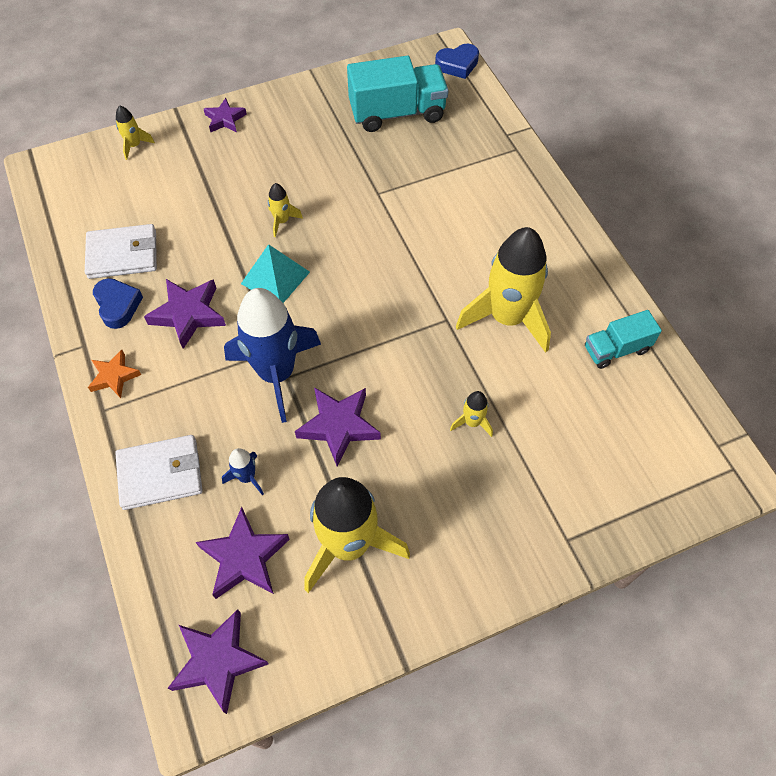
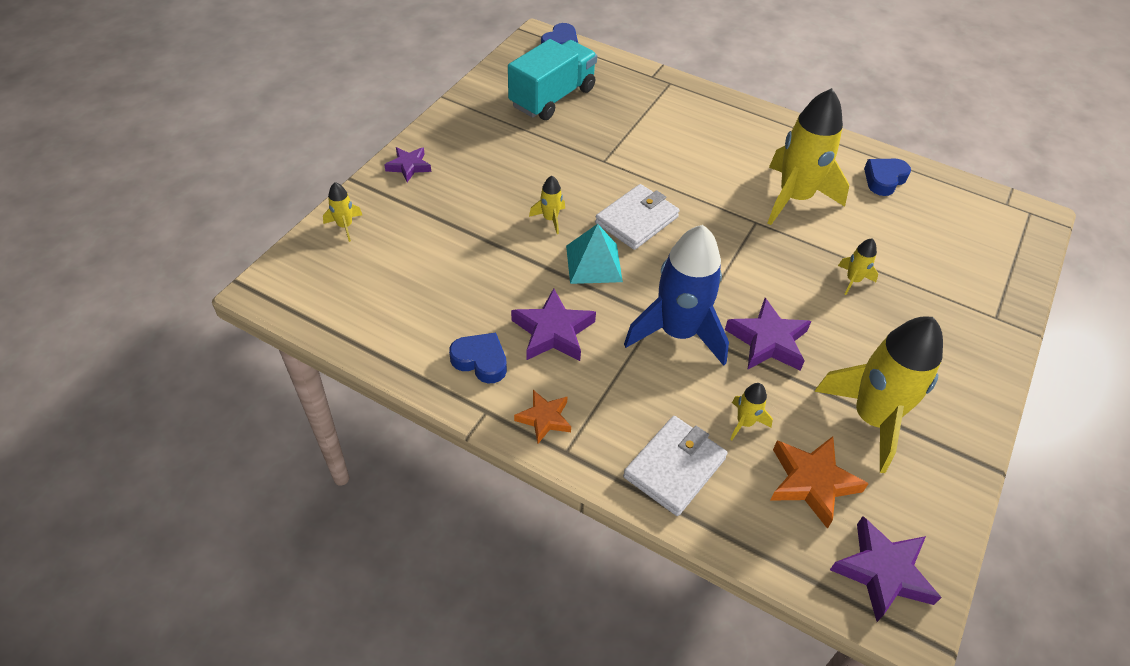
camera: 40 degrees left, 10 degrees down
(123, 254) = (437, 318): white wallet -> white wallet (637, 220)
(244, 557) = (812, 482): purple star -> orange star
(247, 477) = (744, 423): blue rocket -> yellow rocket
(616, 349) = (884, 179): turquoise truck -> blue heart

